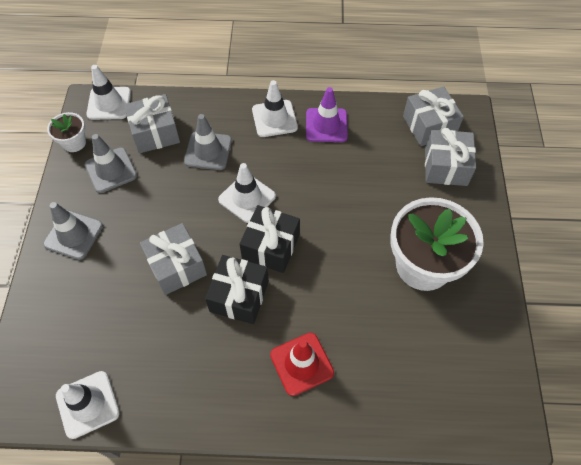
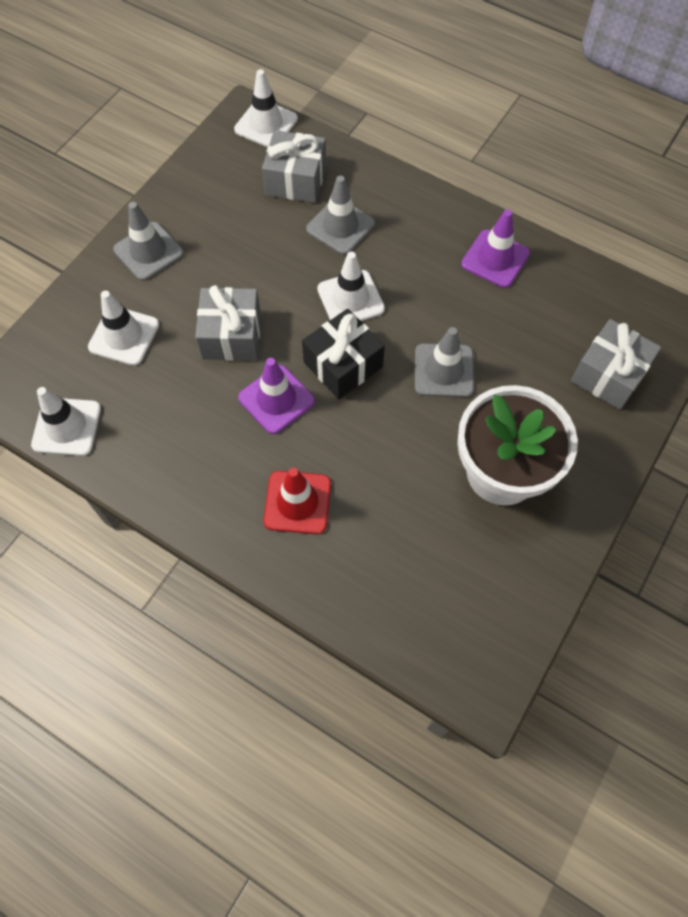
camera: 30 degrees right, 5 degrees up
(74, 142) = (205, 152): white flower pot -> none
(111, 170) = (225, 200): grey traffic cone -> grey traffic cone (443, 370)
(239, 296) = (276, 399): black gift -> purple traffic cone
(274, 119) = (439, 223): white traffic cone -> white traffic cone (124, 336)
(429, 126) = (622, 317): grey gift -> none

